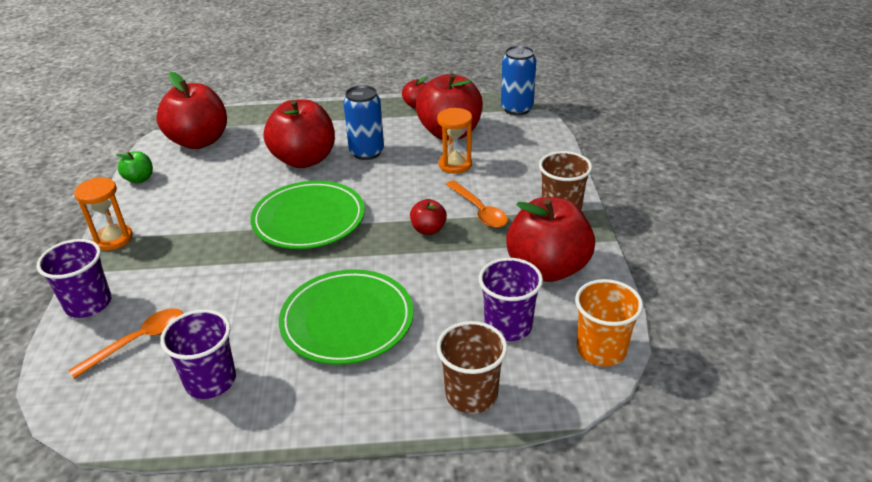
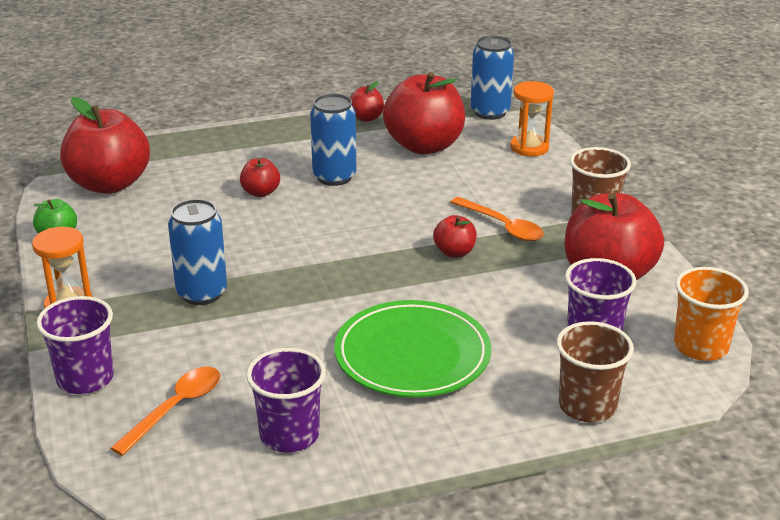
camera: 15 degrees left, 5 degrees down
(214, 241) = (202, 293): none -> blue can
(304, 160) = (260, 192): red apple -> red apple, size x0.46
(309, 219) = (305, 257): green plate -> none
(455, 164) = (449, 180): orange hourglass -> orange hourglass (529, 147)

